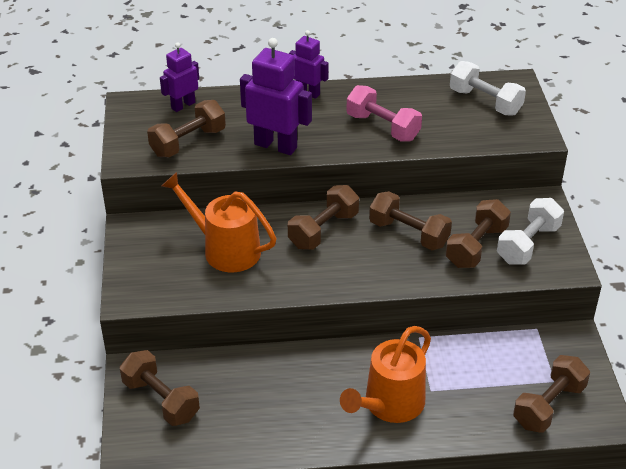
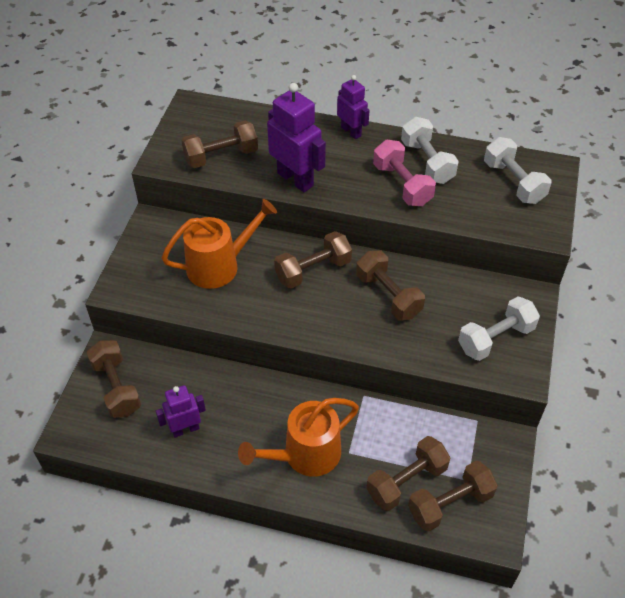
camera: 20 degrees right, 10 degrees up
(183, 105) = (235, 118): purple robot -> purple robot (185, 429)
(225, 249) = (219, 265): orange watering can -> orange watering can turned 105 degrees clockwise
(396, 103) = (427, 162): none -> white dumbbell
(476, 247) = (444, 327): brown dumbbell -> brown dumbbell (406, 481)

